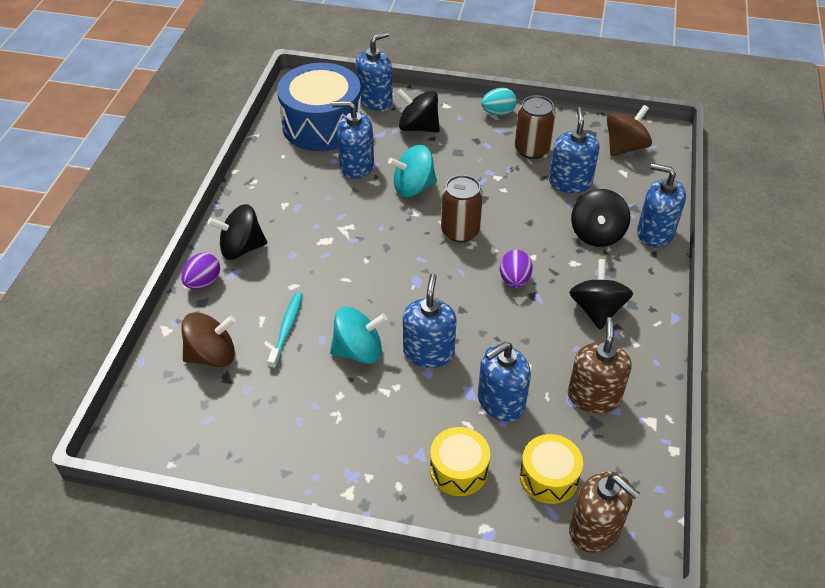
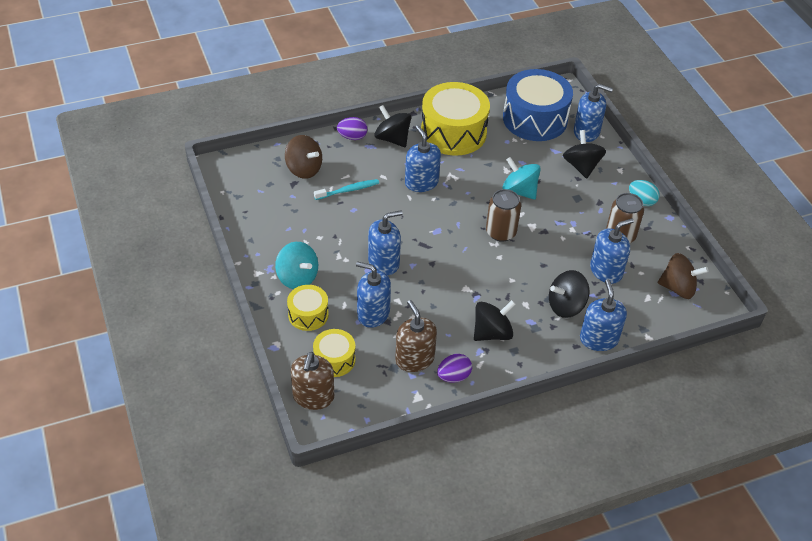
camera: 55 degrees right, 0 degrees up
(281, 194) = (453, 132): none -> yellow drum
(356, 166) = (512, 154): blue soap dispenser -> blue soap dispenser (421, 182)
(358, 351) = (358, 230): turquoise spinning top -> turquoise spinning top (297, 278)
(514, 280) = (481, 278): purple egg -> purple egg (453, 376)
(594, 396) = (414, 359): brown soap dispenser -> brown soap dispenser turned 90 degrees counterclockwise

